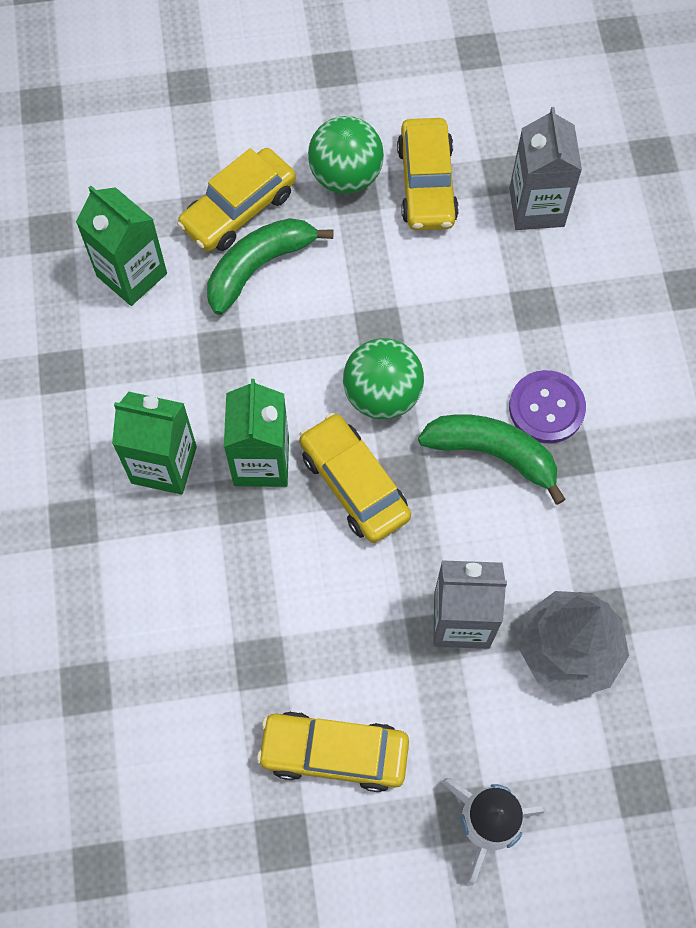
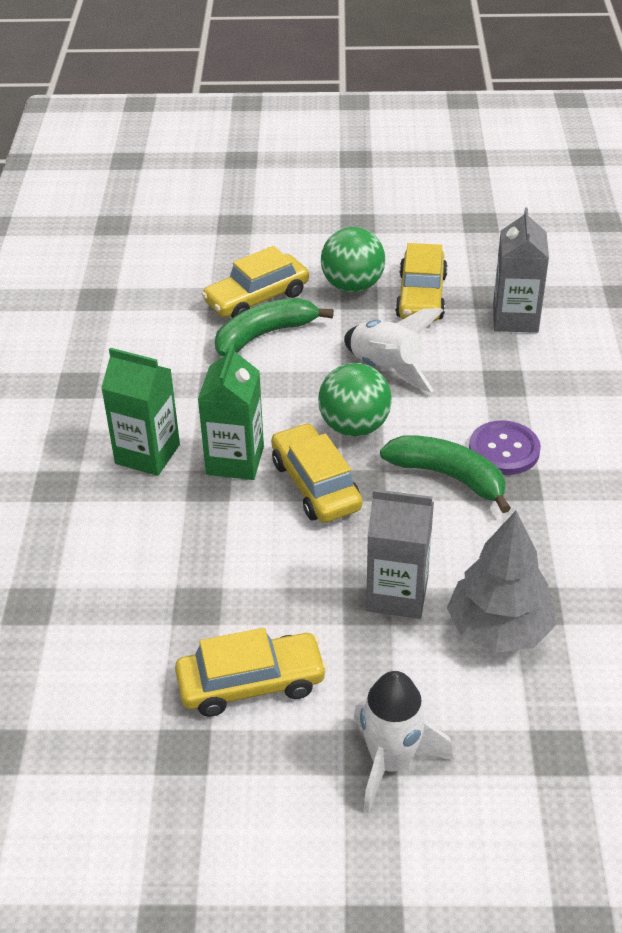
camera: 10 degrees right, 25 degrees down
(132, 275) = (155, 330): green carton -> none
(334, 753) = (251, 683): yellow car -> yellow car turned 150 degrees clockwise
(404, 303) = (386, 368): none -> white rocket

